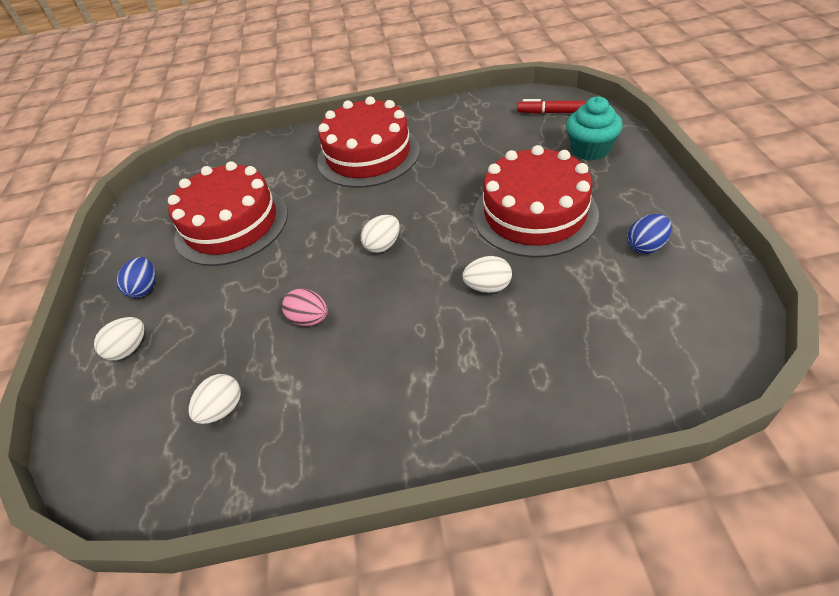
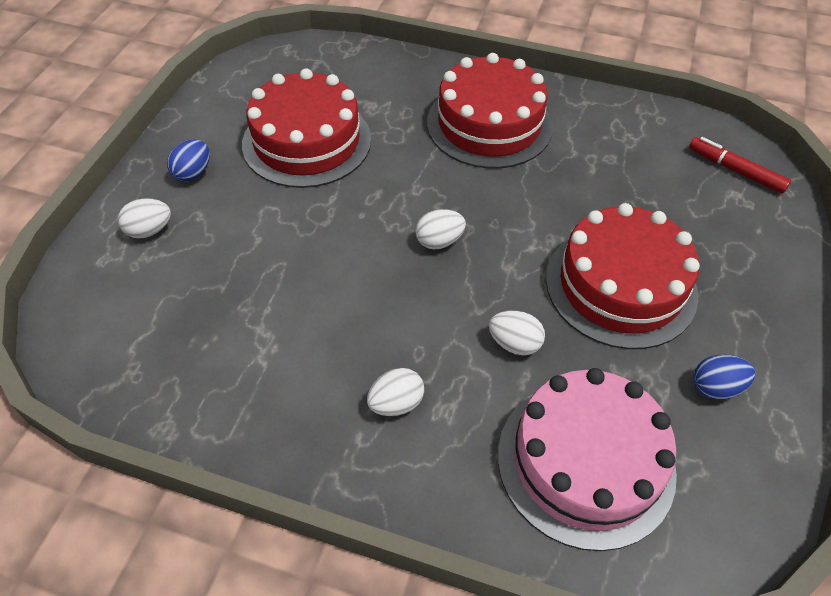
camera: 20 degrees right, 5 degrees up
(223, 409) = (197, 335): white egg -> white egg (396, 403)
(309, 319) = (322, 286): pink egg -> none
(590, 149) = (740, 238): turquoise cupcake -> none
(597, 340) = (585, 462): none -> pink cake

